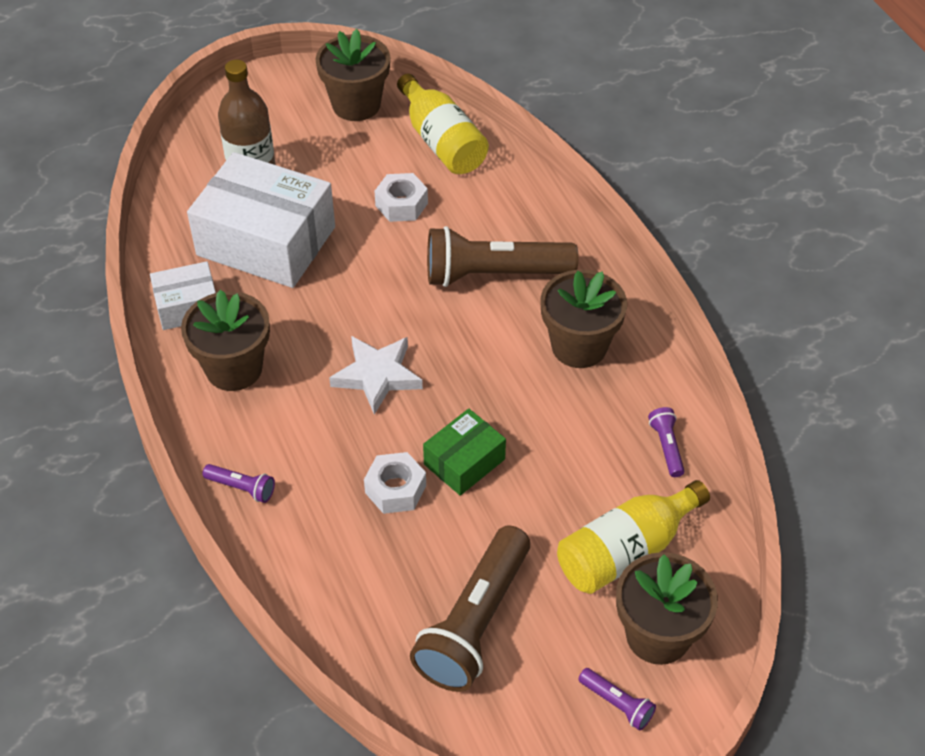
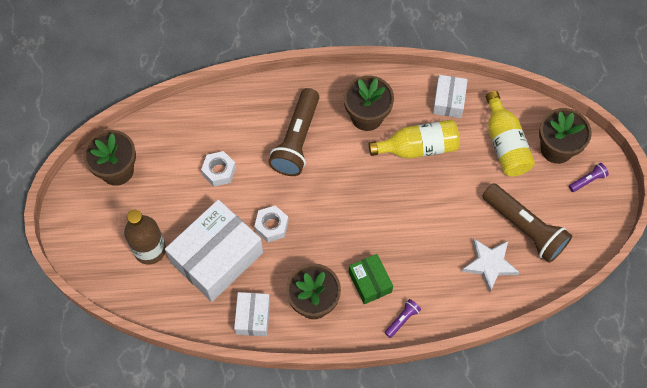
camera: 70 degrees left, 15 degrees up
(377, 376) = (348, 226): white star -> white star (489, 264)
(395, 489) = (430, 240): white nut -> white nut (271, 226)
(442, 141) = (174, 131): yellow bottle -> yellow bottle (418, 147)
(464, 462) = (424, 200): green box -> green box (370, 282)
(666, 447) = (448, 101): purple flashlight -> white box

